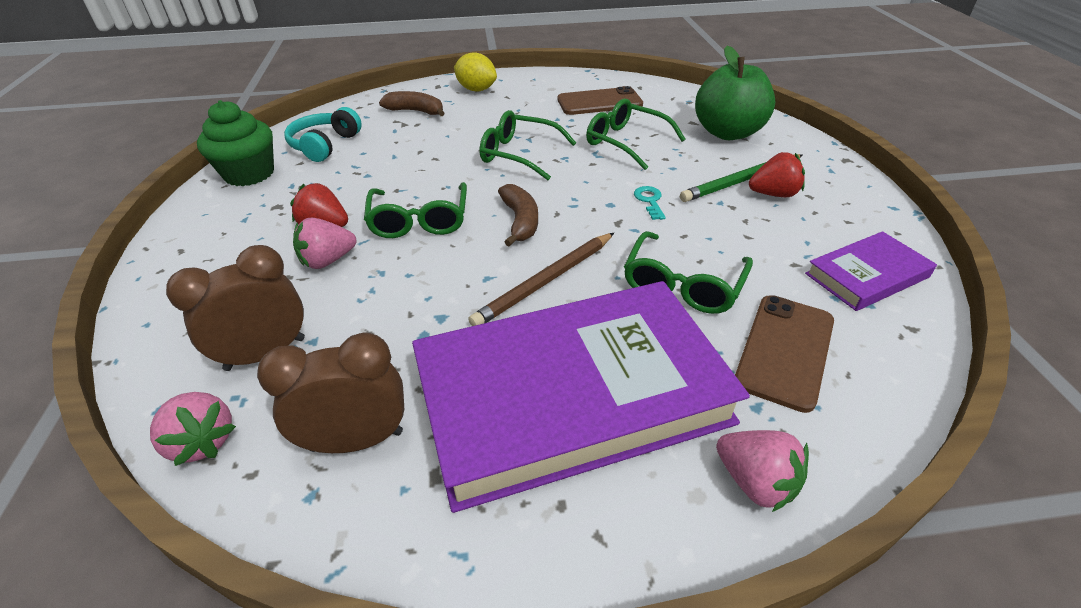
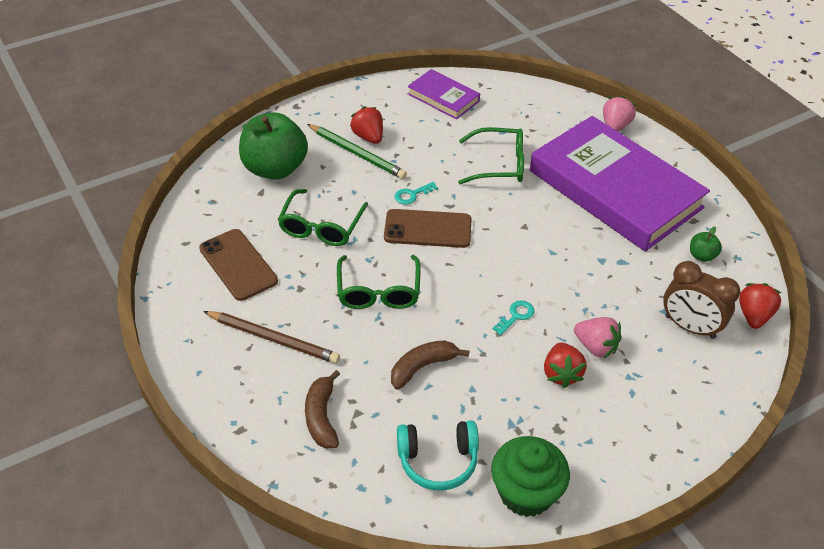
camera: 115 degrees left, 5 degrees up
(203, 441) = (753, 316): pink strawberry -> red strawberry
(357, 440) = (702, 256): brown clock -> green apple
(419, 221) = (516, 316): green glasses -> turquoise key
(476, 89) = (239, 383): yellow lemon -> none
(520, 221) = (480, 256): brown banana -> brown banana (422, 367)
(546, 282) = (537, 223): brown pencil -> brown pencil (273, 339)
(785, 350) = (528, 123): brown phone -> brown phone (427, 229)

